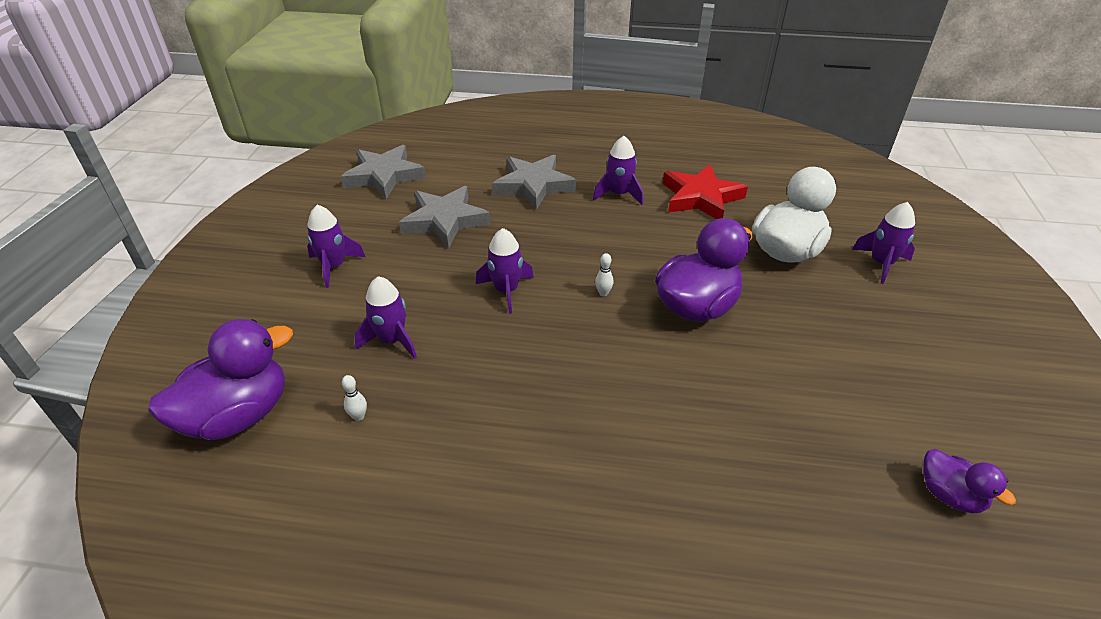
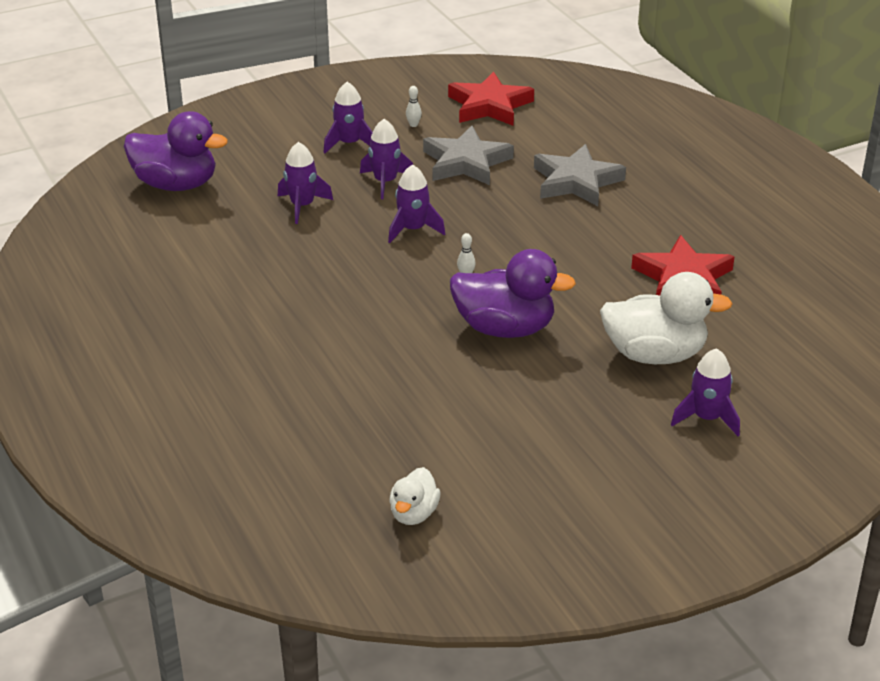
camera: 55 degrees right, 5 degrees down
(359, 416) = (221, 228): white bowling pin -> white bowling pin (413, 125)
(384, 176) = (489, 105): grey star -> red star
(619, 194) = (624, 231): purple rocket -> purple rocket (385, 182)
(949, 495) = (414, 514): purple duck -> white duck

